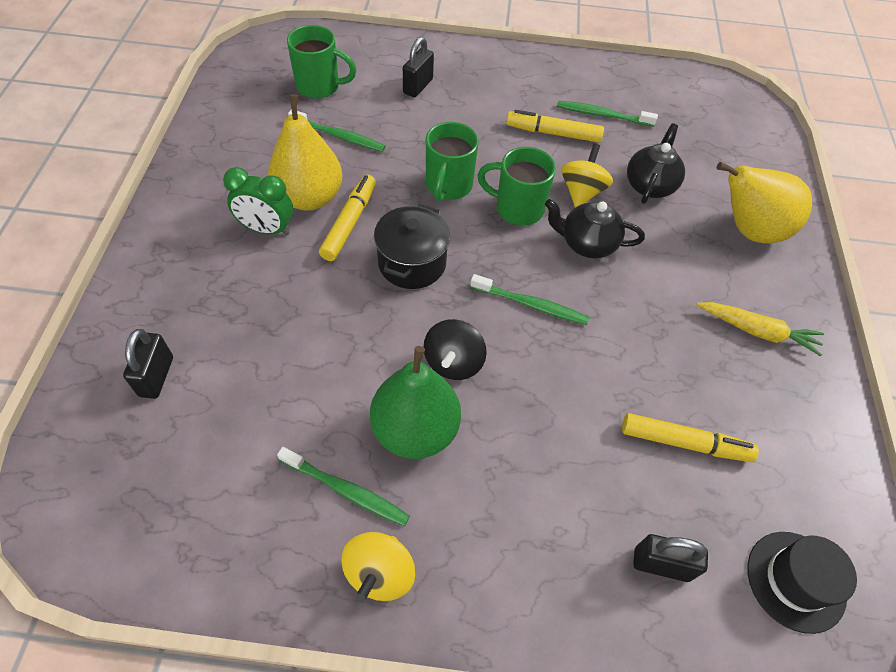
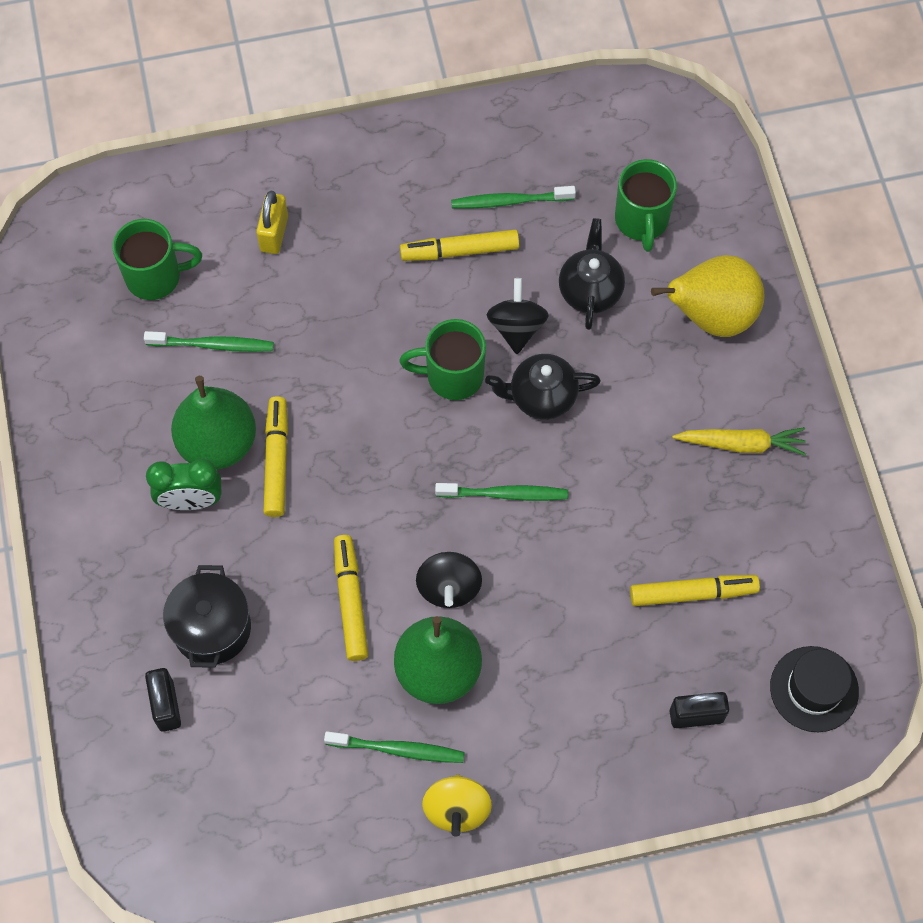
camera: 15 degrees left, 10 degrees up
(309, 197) = (218, 443): yellow pear -> green pear
(361, 345) = (350, 601): none -> yellow marker
(412, 263) = (364, 487): black pot -> black pot (212, 628)
(418, 86) = (274, 233): black padlock -> yellow padlock
(448, 186) = (365, 372): green mug -> green mug (641, 221)
(581, 192) = (516, 327): yellow spinning top -> black spinning top

